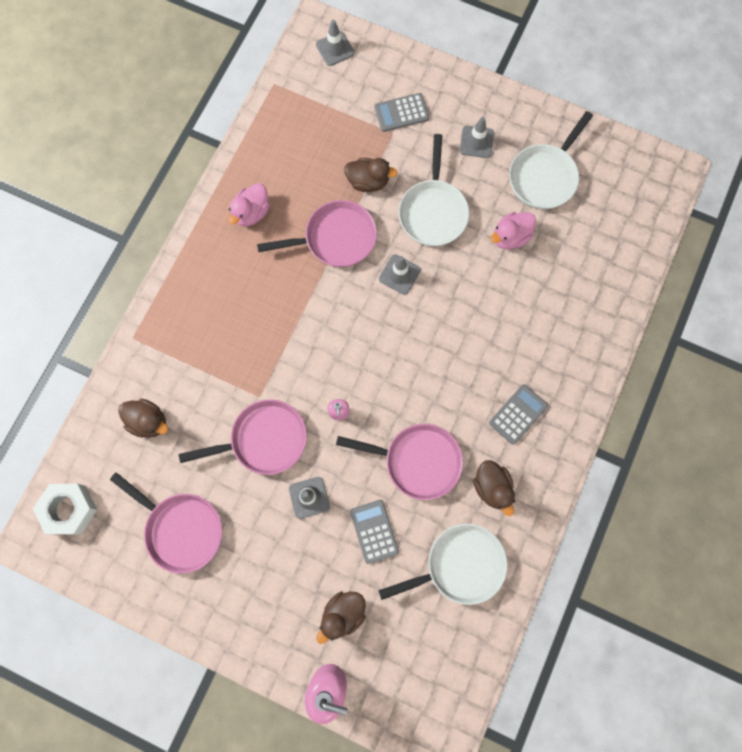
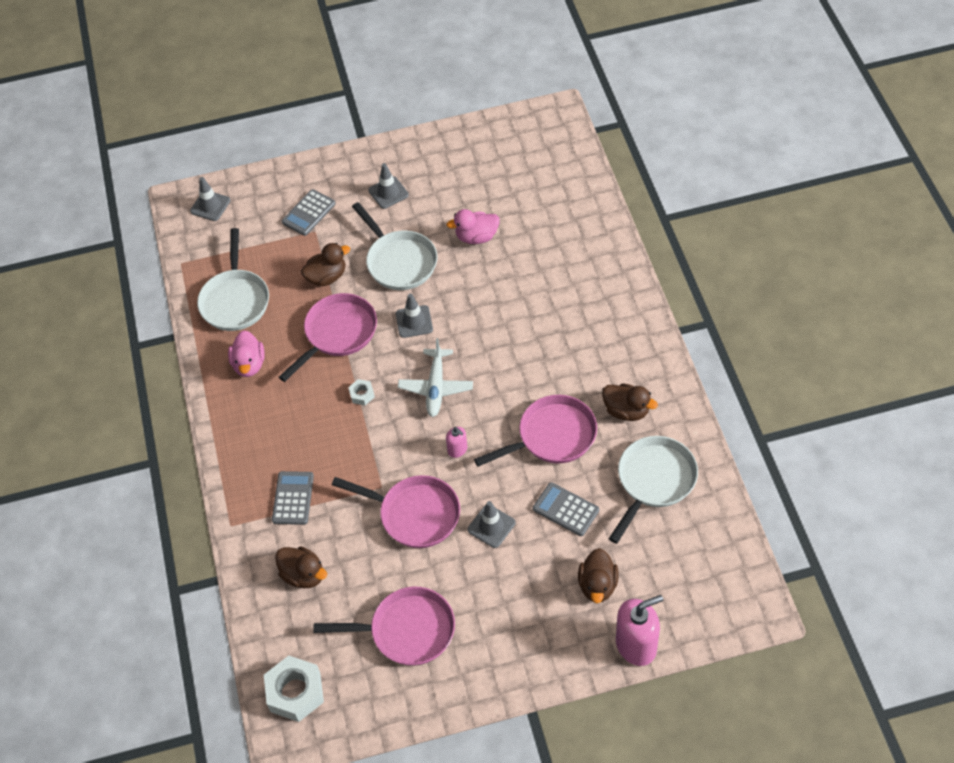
camera: 35 degrees left, 20 degrees down
(148, 421) = (303, 575): brown duck -> brown duck turned 45 degrees clockwise
(264, 440) = (415, 514): pink pan -> pink pan turned 75 degrees clockwise
(309, 306) = (362, 394): none -> white nut
(368, 345) = (436, 387): none -> white plane
(510, 237) = (476, 237): pink duck -> pink duck turned 60 degrees clockwise
(518, 414) = (598, 348): grey calculator -> grey calculator (293, 498)
(544, 176) = (464, 180): white pan -> white pan (235, 300)

